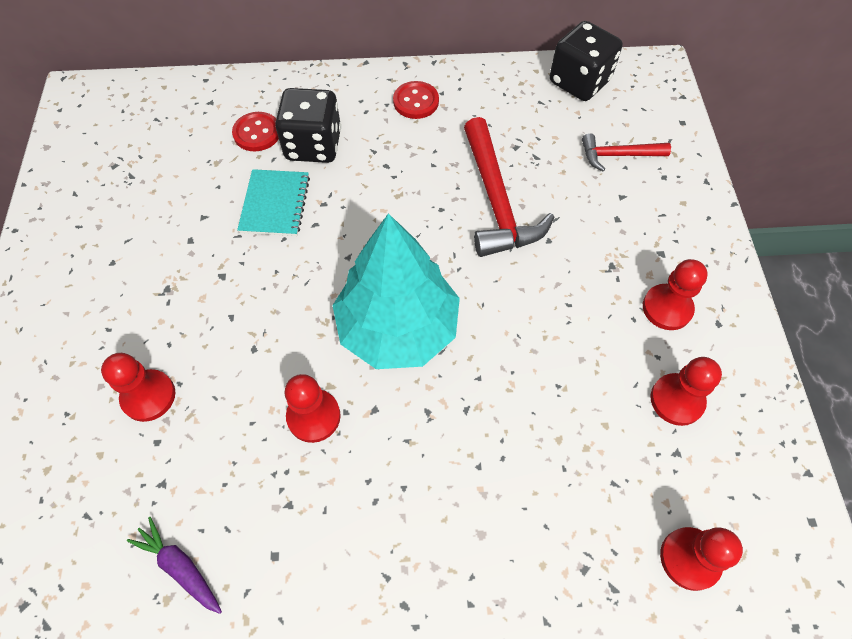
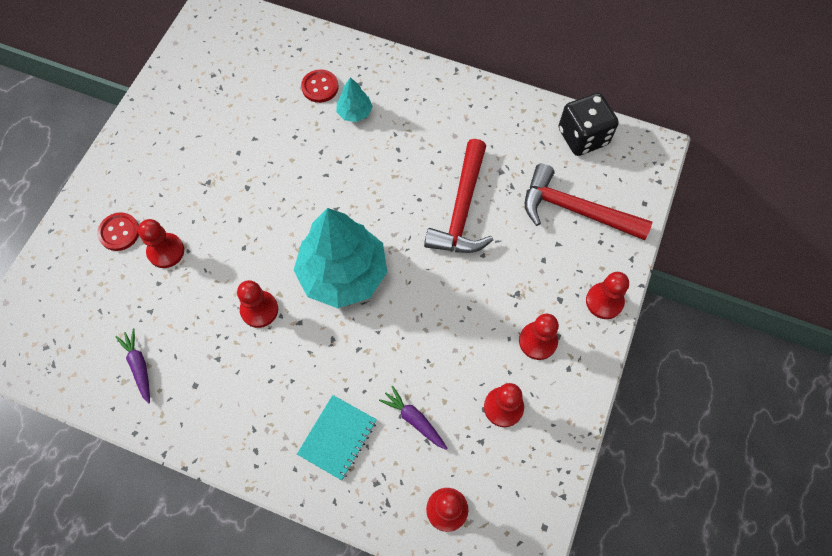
camera: 25 degrees right, 5 degrees up
(275, 204) = (306, 148): turquoise notebook -> turquoise notebook (337, 437)
(313, 145) = (354, 112): black dice -> turquoise tree
(416, 101) = (447, 105): red button -> red button (119, 232)
(584, 464) = (414, 419): none -> purple carrot
(618, 155) = (575, 210): red hammer -> red hammer, size x1.80
(708, 235) = (604, 301): none -> red pawn

